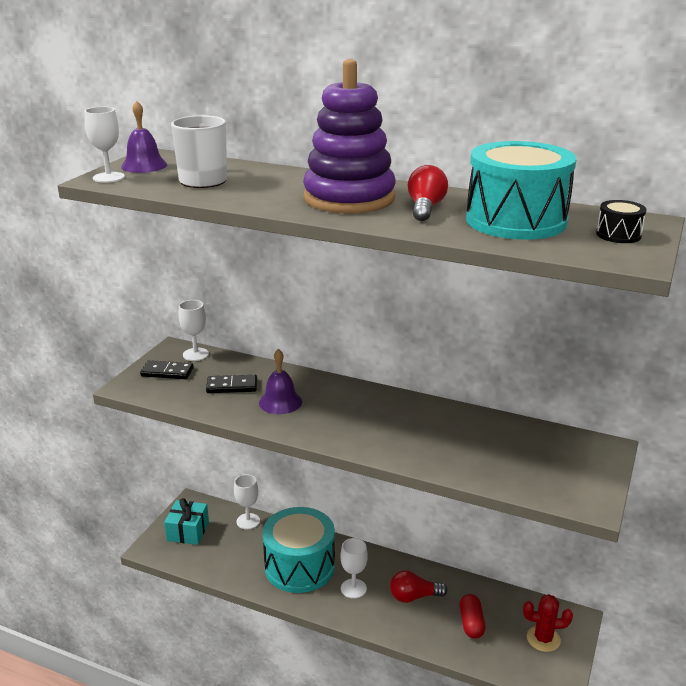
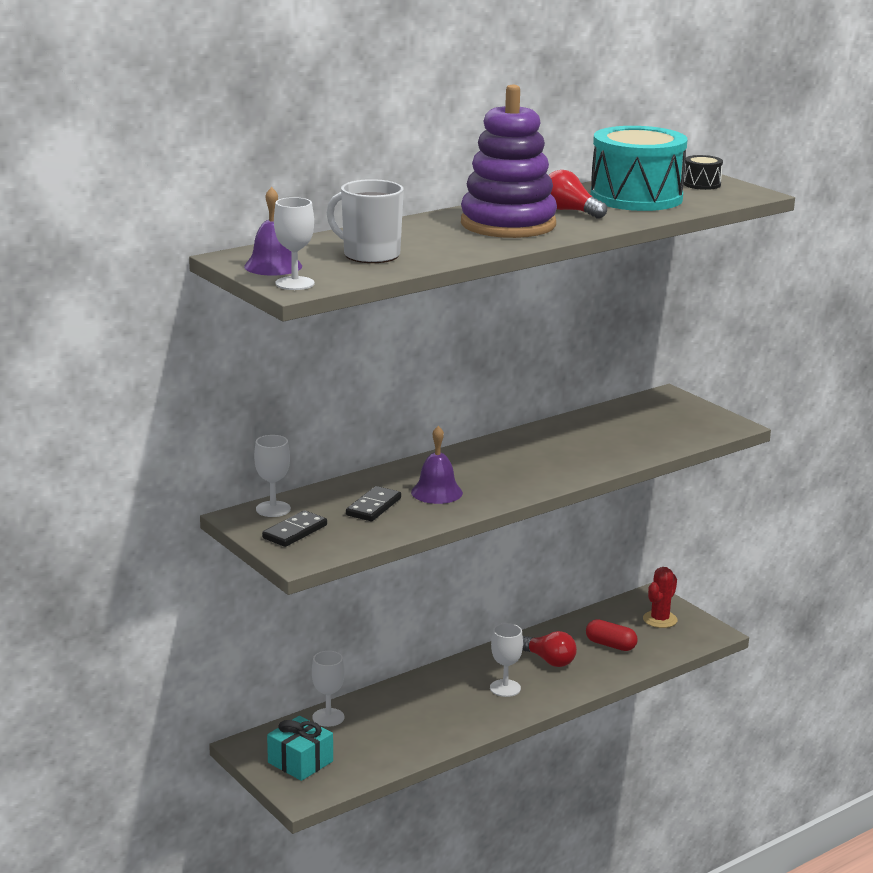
camera: 60 degrees left, 5 degrees down
(299, 566) = (440, 708): turquoise drum -> none
(414, 596) = (549, 660): red light bulb -> red light bulb turned 75 degrees counterclockwise

